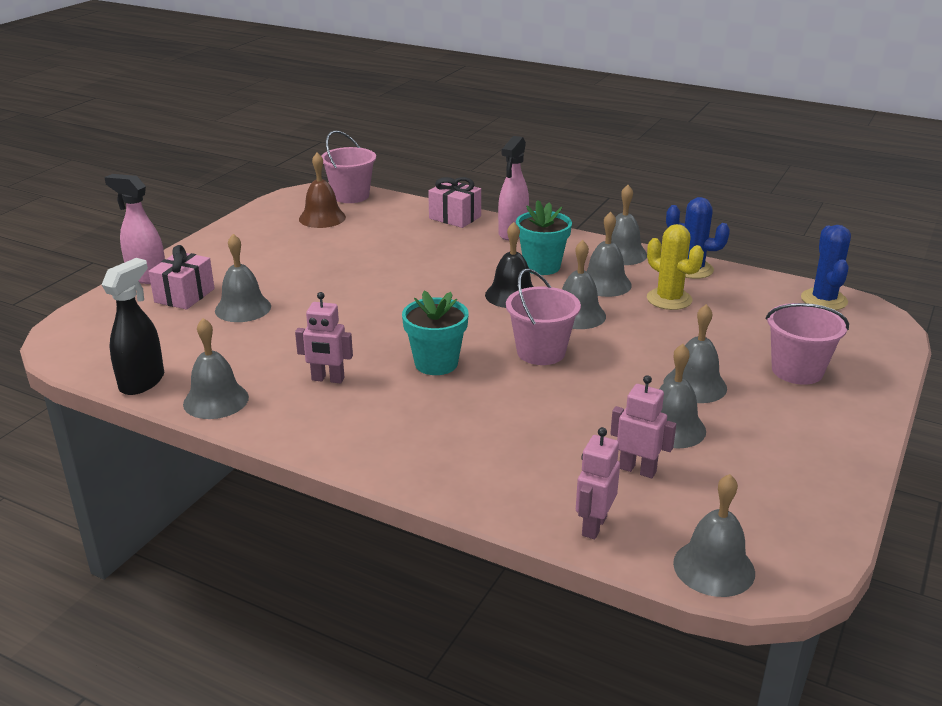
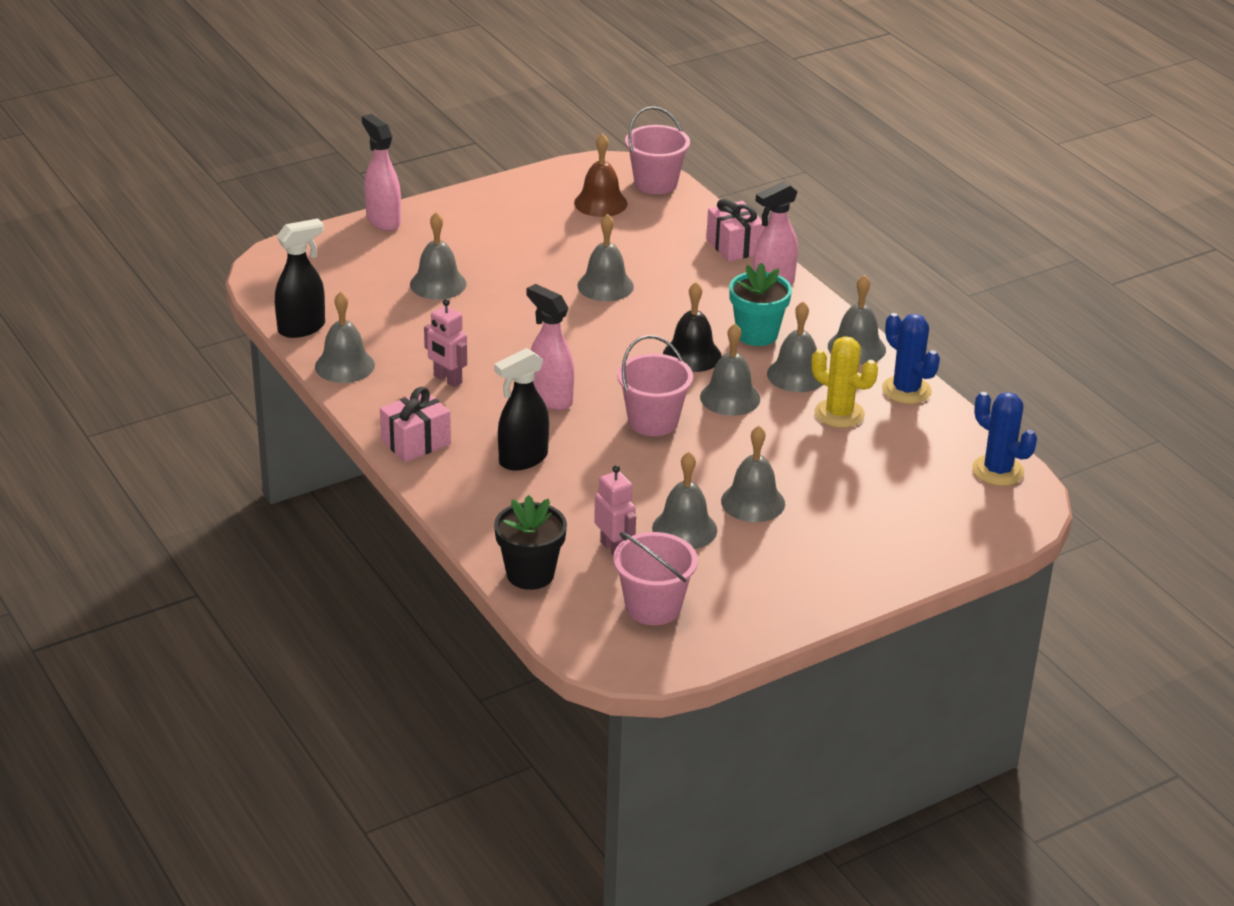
camera: 30 degrees right, 5 degrees up
(184, 295) = (400, 253): pink gift -> pink gift (416, 442)
(436, 363) = (550, 398): turquoise flower pot -> pink spray bottle
(468, 422) = (522, 459): none -> black spray bottle
(593, 526) = (530, 574): pink robot -> black flower pot
(669, 299) = (839, 414): yellow cactus -> yellow cactus turned 45 degrees counterclockwise
(714, 567) = (584, 637): grey bell -> grey bell (605, 286)
(797, 370) = (866, 525): pink bucket -> pink bucket (653, 607)
(824, 300) = (998, 471): blue cactus -> blue cactus turned 75 degrees counterclockwise

